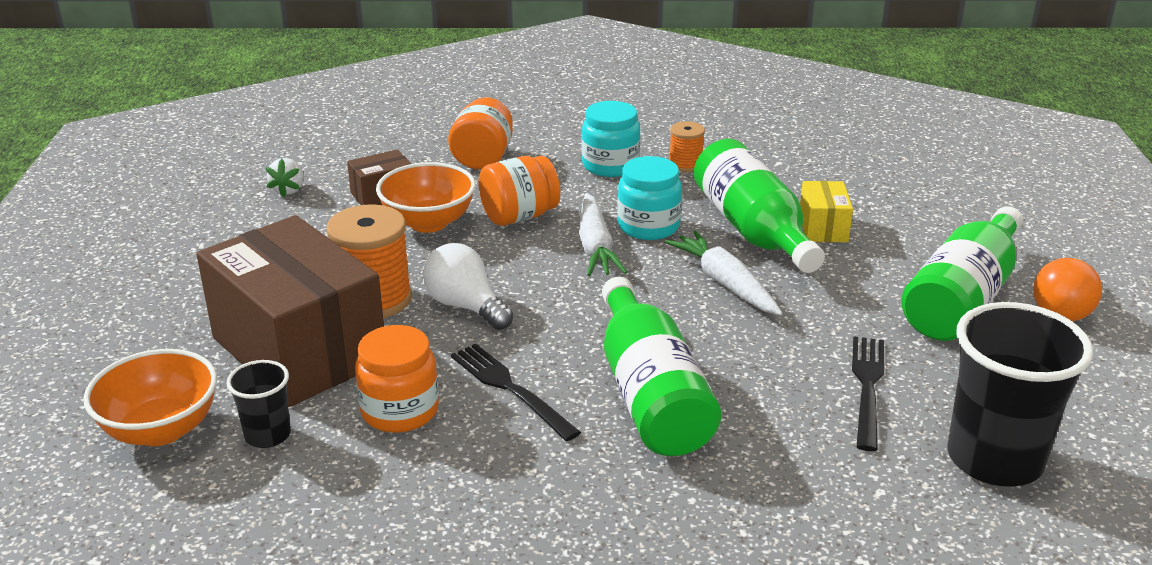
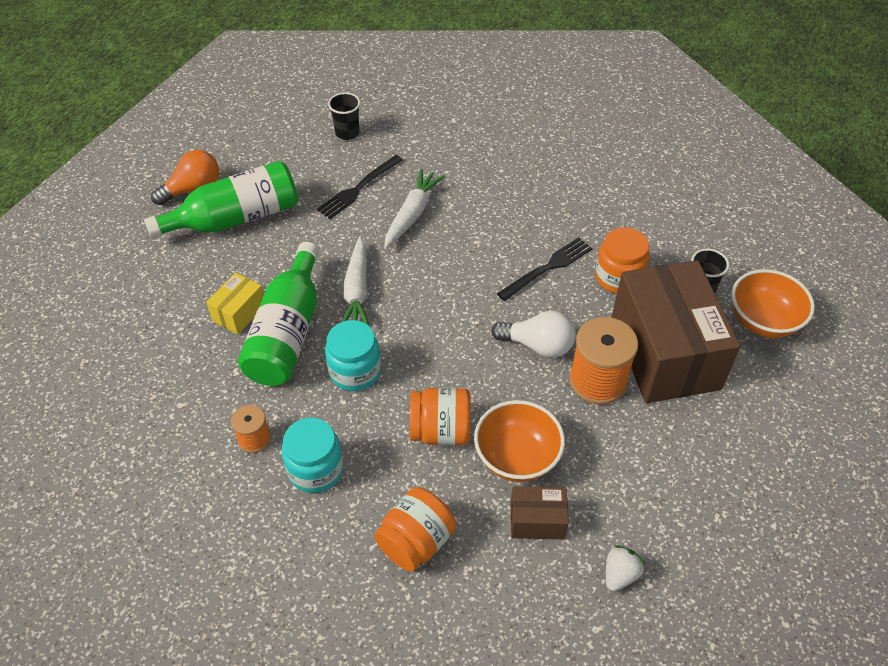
camera: 150 degrees left, 20 degrees up
(465, 306) = (538, 345): white light bulb -> white light bulb turned 60 degrees counterclockwise
(509, 388) = (548, 267): black fork -> black fork turned 120 degrees counterclockwise
(595, 246) = (410, 366): white carrot -> white carrot (412, 214)
(650, 394) = (474, 231): green bottle -> none
(994, 459) = (347, 133): black cup -> black cup, size x0.50

